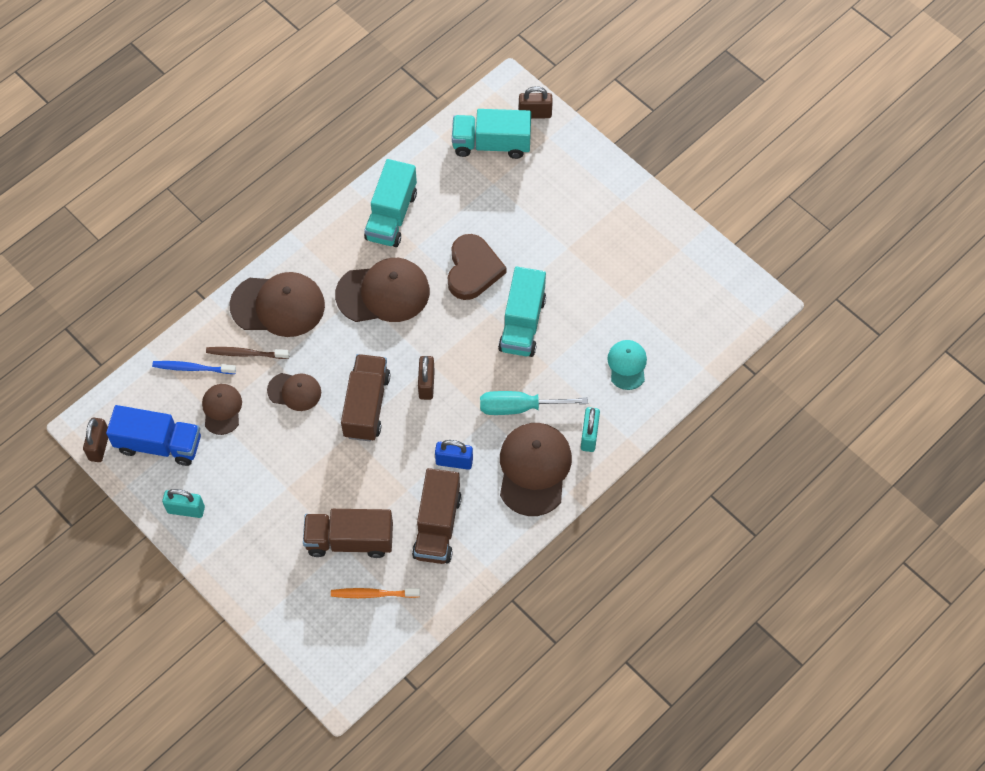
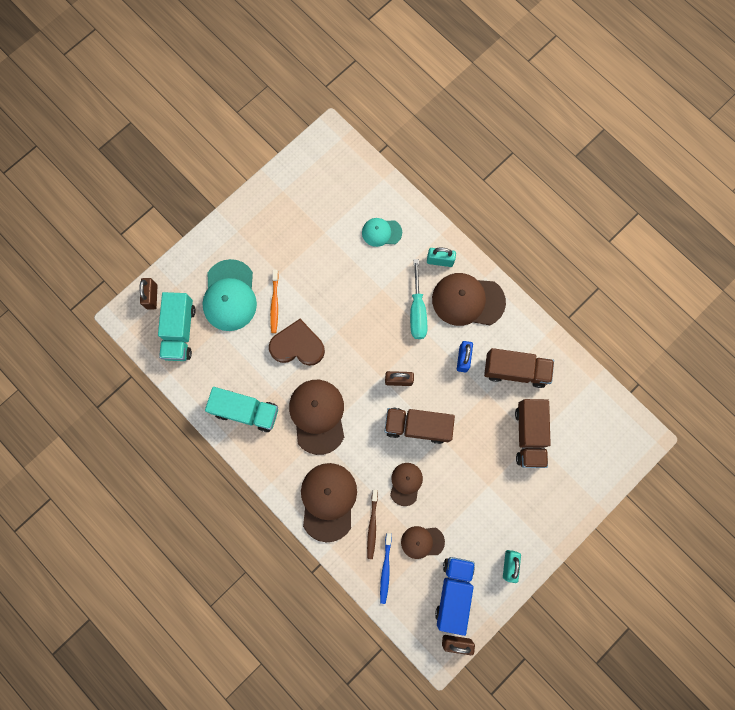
camera: 90 degrees left, 15 degrees up
(373, 594) = (570, 416): orange toothbrush -> orange toothbrush (274, 303)
(522, 324) = (346, 308): turquoise truck -> none
(537, 195) = (230, 295): none -> turquoise cap

